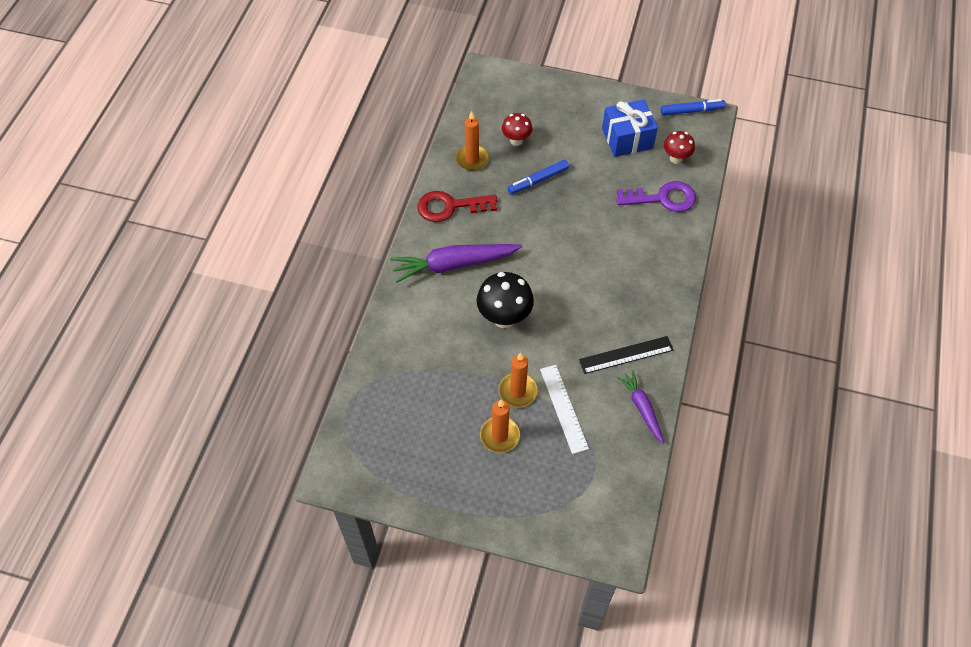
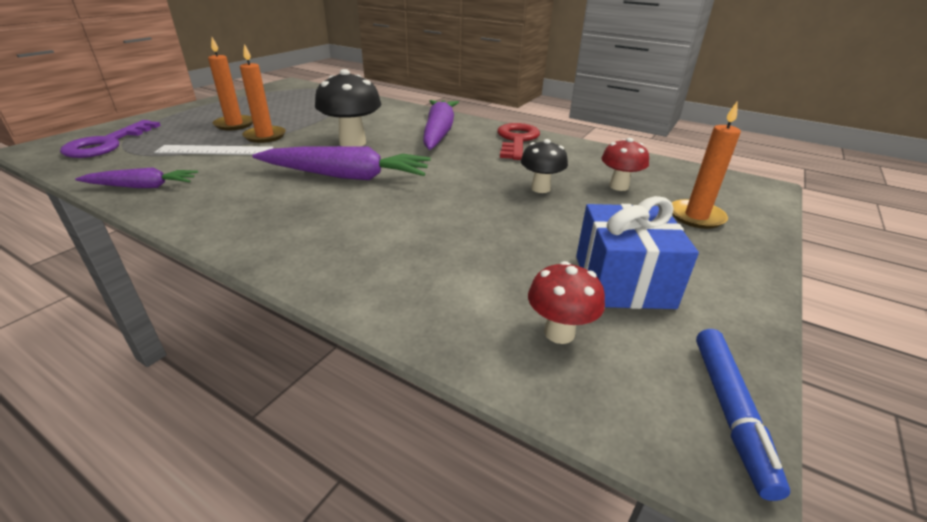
camera: 105 degrees right, 25 degrees down
(472, 159) = (587, 158): orange candle -> orange candle (696, 216)
(538, 180) = (540, 188): blue marker -> black mushroom
(569, 294) = (346, 176): none -> purple carrot
(626, 355) = (221, 192): black ruler -> none
(663, 198) = (458, 287): purple key -> purple key (107, 144)

